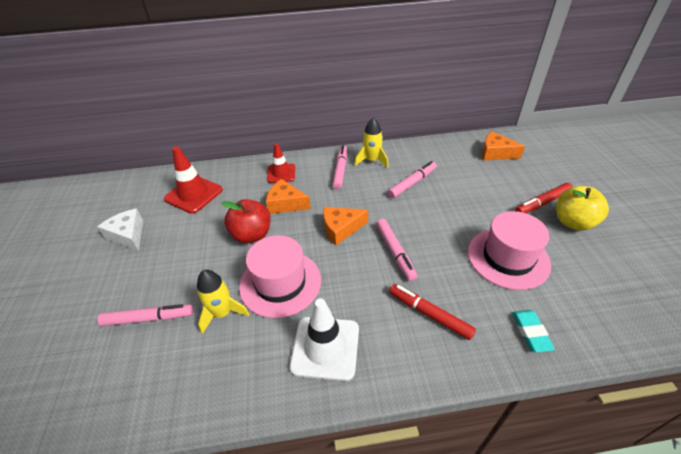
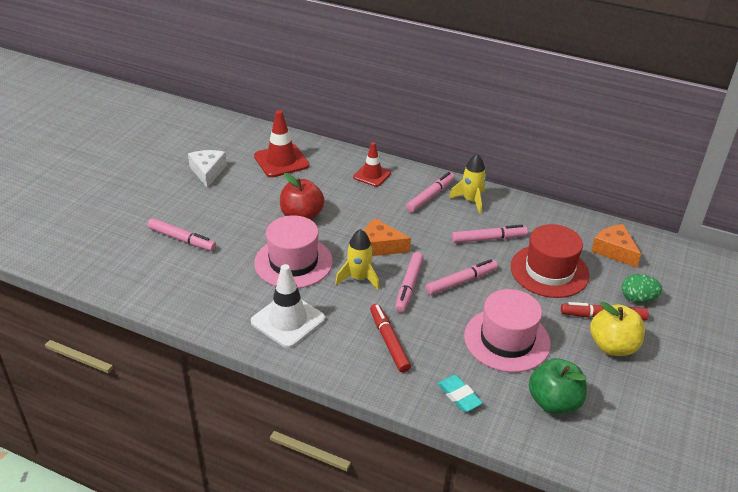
camera: 30 degrees right, 5 degrees down
(222, 313) = (234, 261): yellow rocket -> yellow rocket (359, 278)
(285, 204) = (352, 204): orange cheese -> none
(428, 227) = (461, 281): none -> pink marker
(475, 187) = (549, 271): none -> red hat
(530, 332) = (459, 396): turquoise eraser -> turquoise eraser turned 60 degrees counterclockwise
(546, 179) = (637, 299): none -> green egg
(593, 292) = (553, 402): none -> green apple

